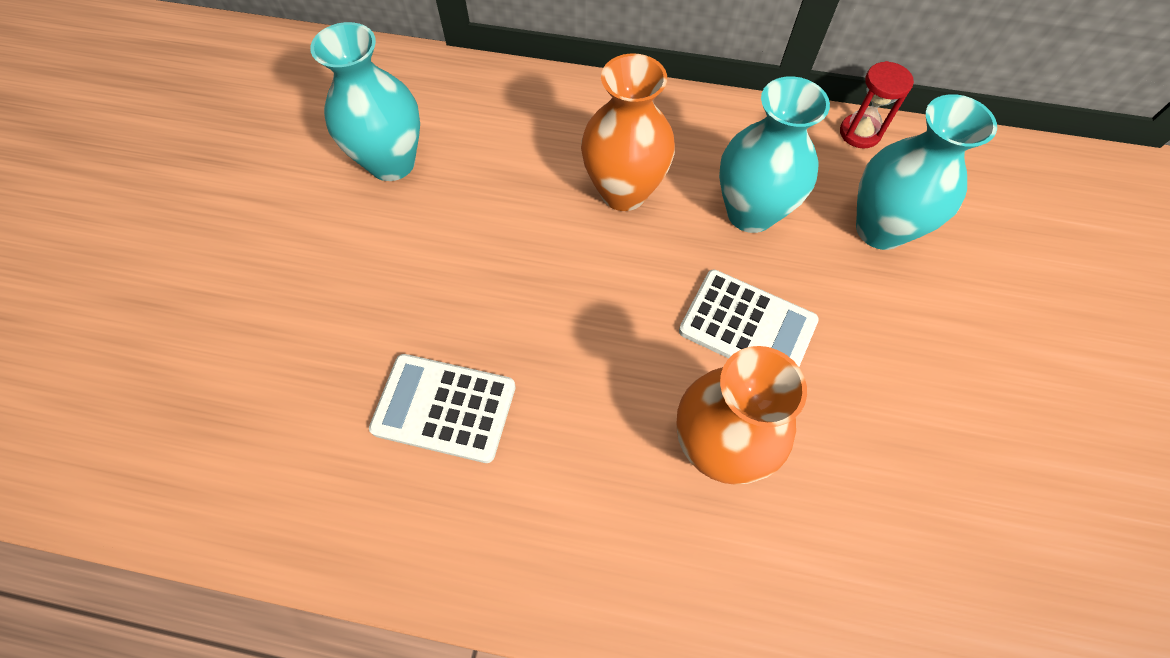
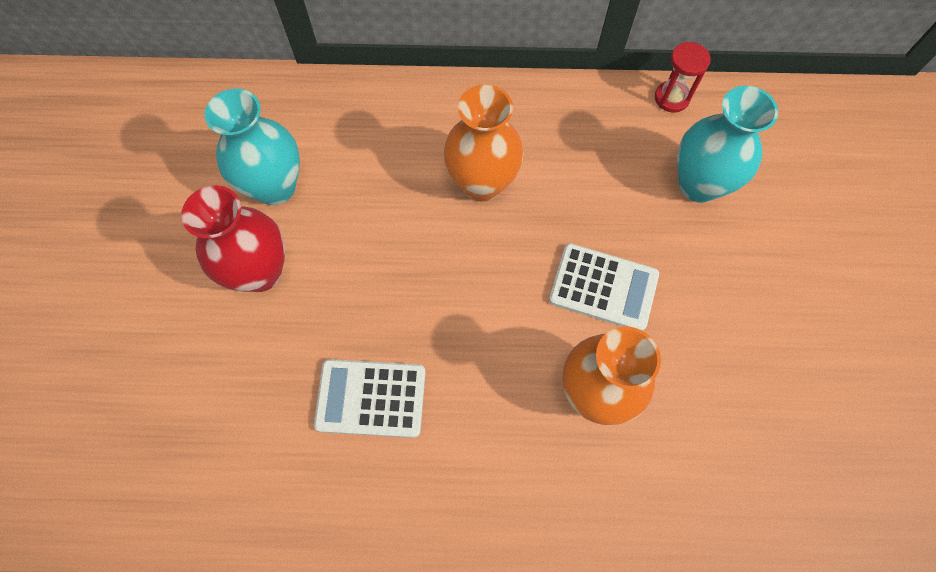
camera: 10 degrees left, 5 degrees up
(352, 248) = (260, 272): none -> red vase
(750, 213) = (591, 186): turquoise vase -> none

